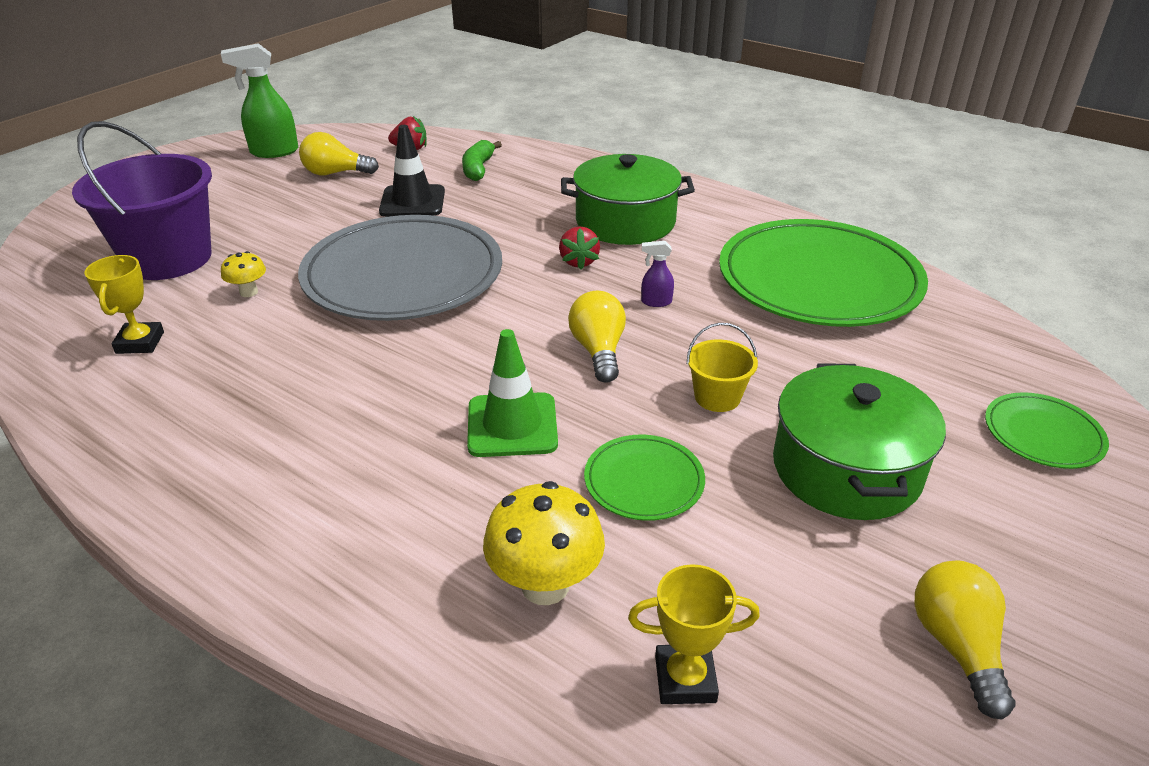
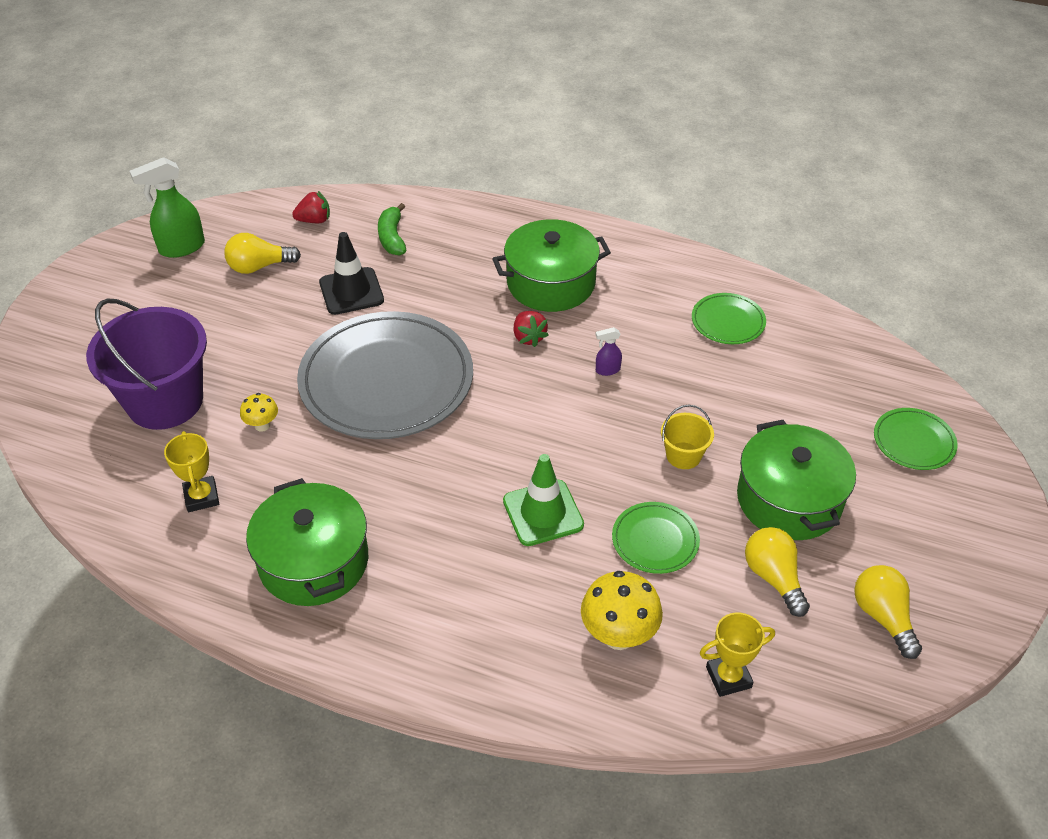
camera: 15 degrees left, 10 degrees up
(213, 424) = (313, 561): none -> green pot
(598, 351) = (580, 429): yellow light bulb -> yellow light bulb (773, 577)
(819, 280) = (728, 321): green plate -> green plate, size x0.45

